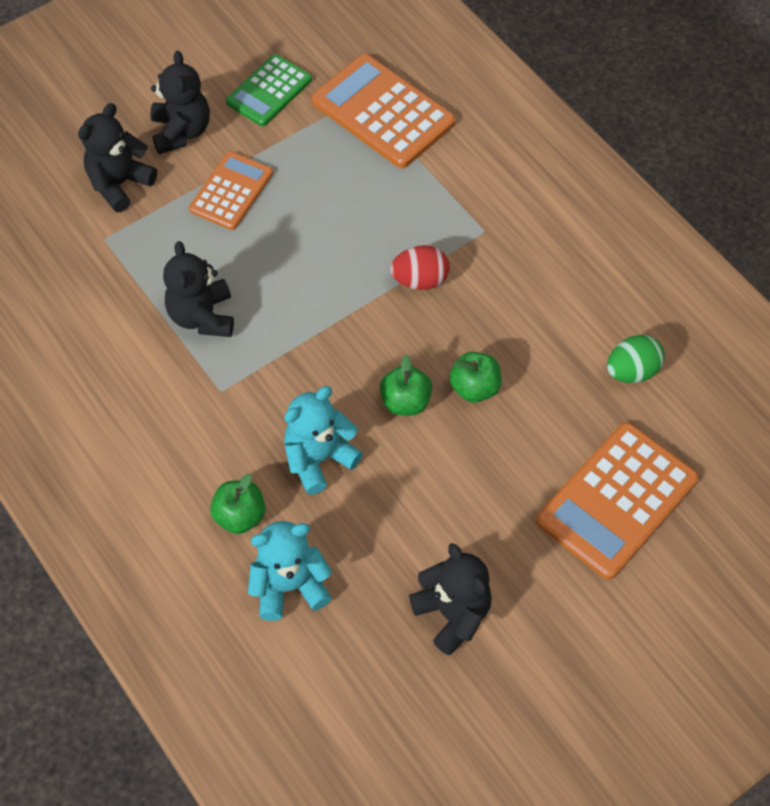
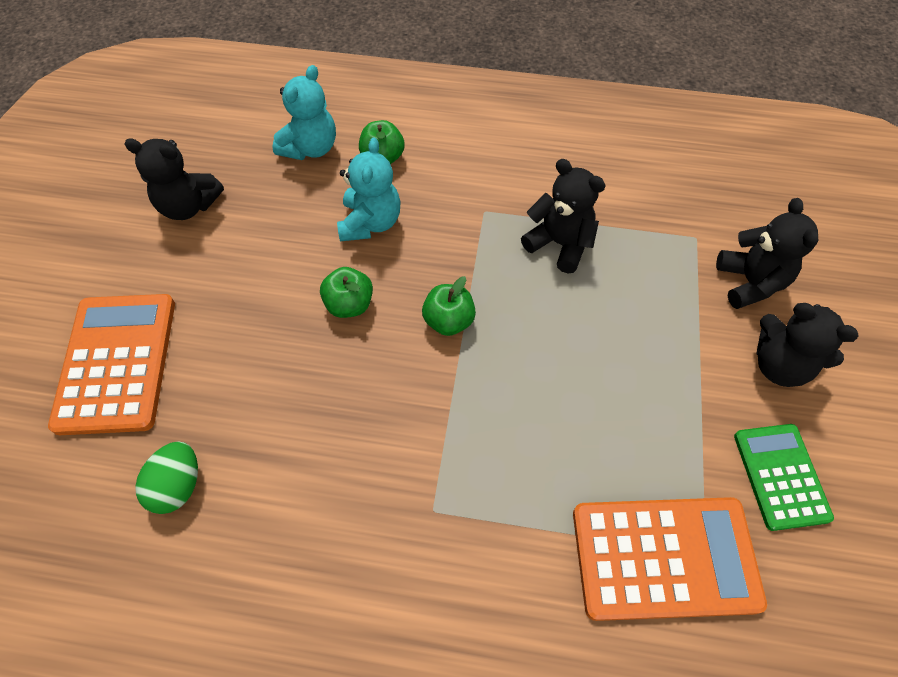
camera: 135 degrees right, 0 degrees up
(231, 191) = (671, 350): orange calculator -> none
(420, 280) = (439, 409): red egg -> none
(474, 388) = (306, 357): green apple -> green apple (449, 321)

